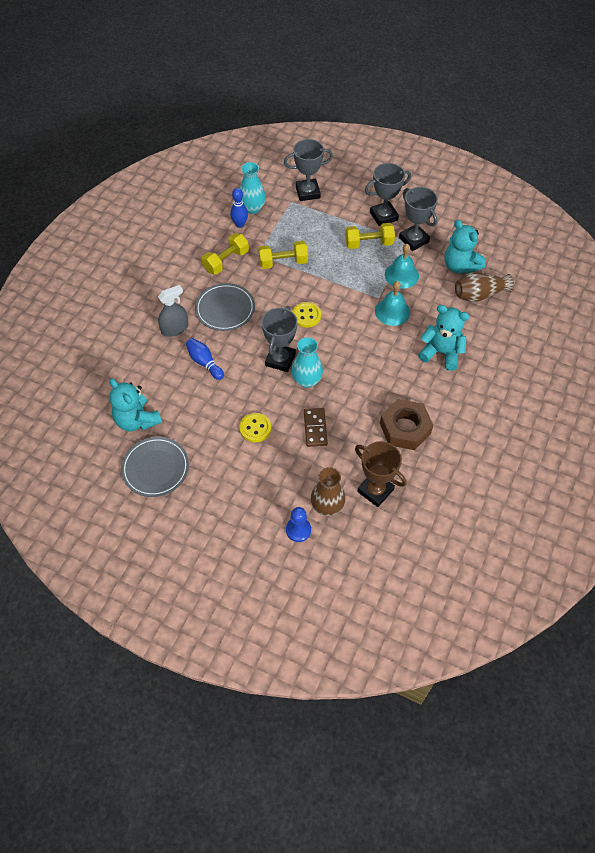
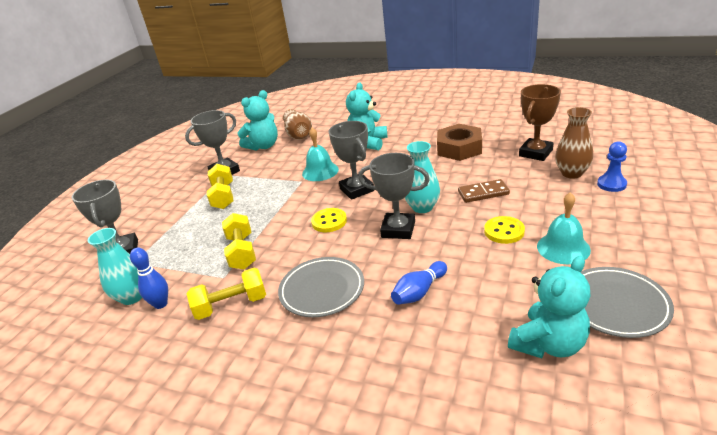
camera: 90 degrees left, 25 degrees down
(174, 328) = (363, 337): grey spray bottle -> none
(226, 261) = (231, 305): yellow dumbbell -> yellow dumbbell turned 60 degrees counterclockwise
(383, 216) = (185, 193): grey trophy -> grey trophy (356, 190)
(401, 275) = (271, 172): turquoise bell -> turquoise bell (563, 248)

